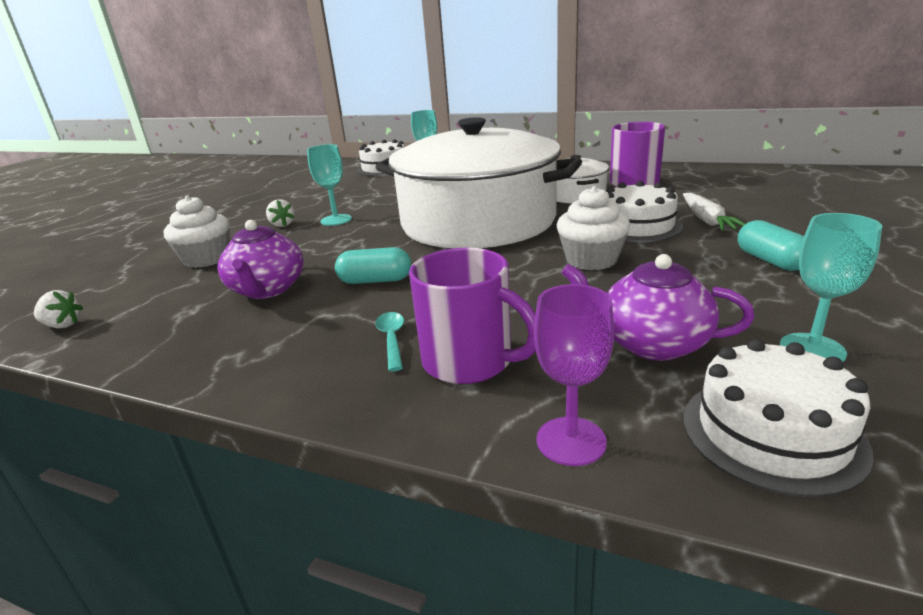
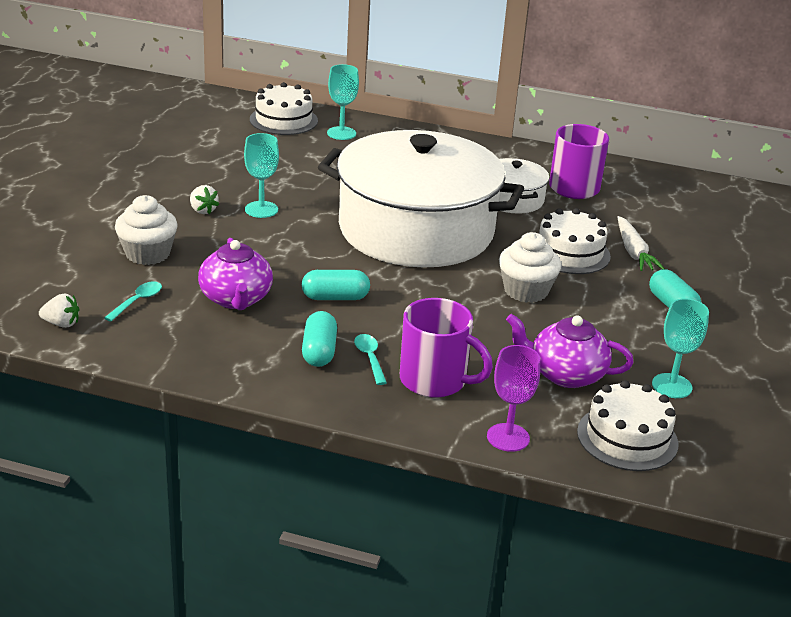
camera: 10 degrees left, 5 degrees up
(162, 299) = (137, 301): none -> turquoise spoon
(332, 335) = (319, 351): none -> turquoise capsule

